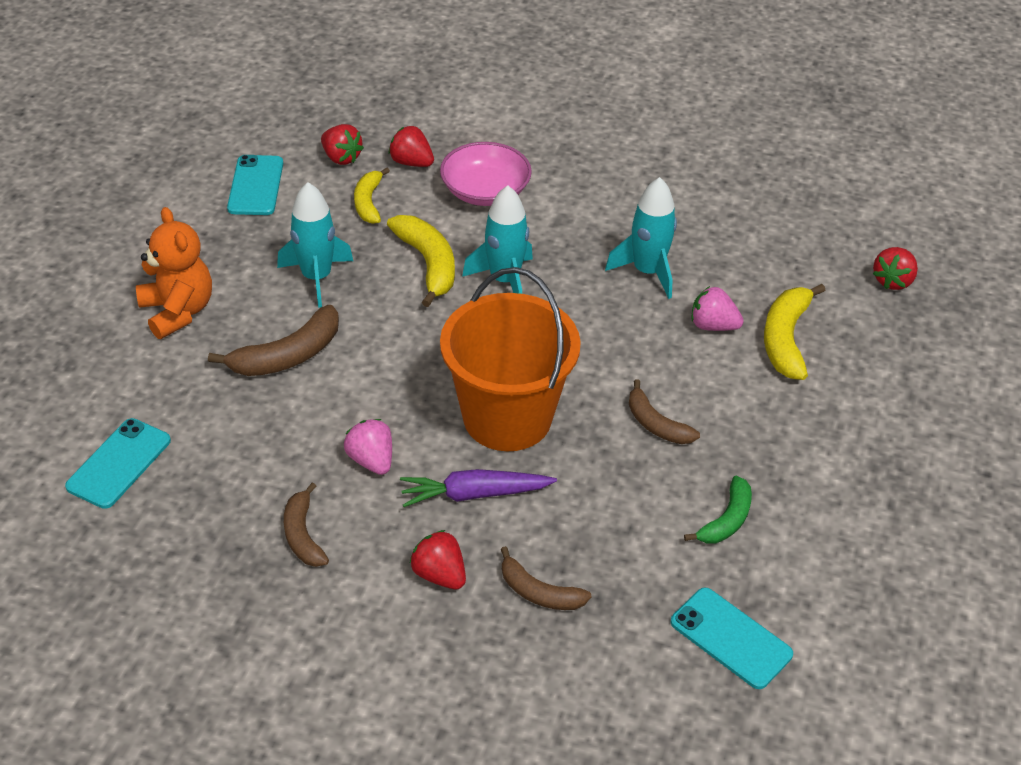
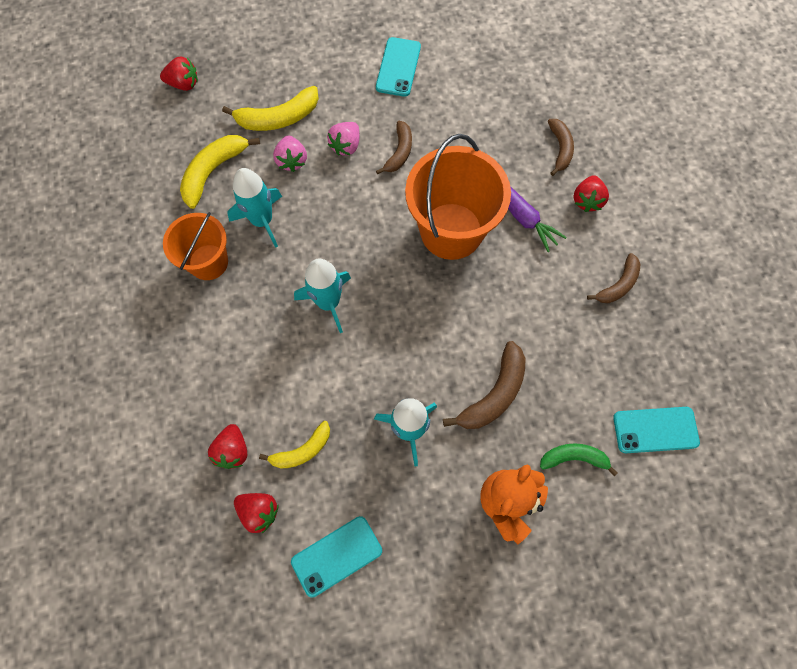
camera: 120 degrees left, 25 degrees up
(288, 355) = (494, 394): brown banana -> brown banana turned 105 degrees clockwise
(341, 158) = (259, 511): red strawberry -> red strawberry turned 105 degrees clockwise
(371, 460) = (539, 284): pink strawberry -> pink strawberry (346, 146)
(428, 264) = (344, 362): yellow banana -> yellow banana (213, 171)
(485, 191) = (236, 373): pink bowl -> none
(626, 216) = (208, 262): none -> orange bucket
(726, 520) = (446, 89): green banana -> green banana (573, 458)
(731, 638) = (520, 56): turquoise phone -> turquoise phone (398, 67)

